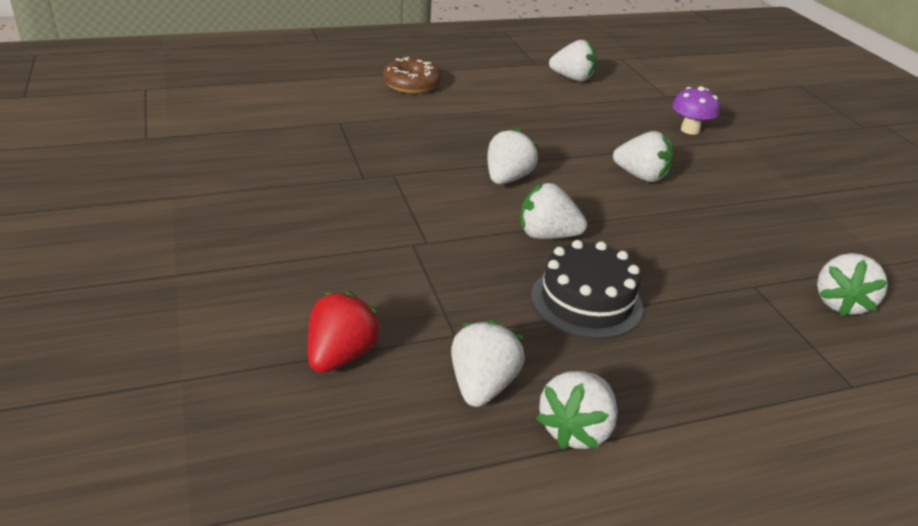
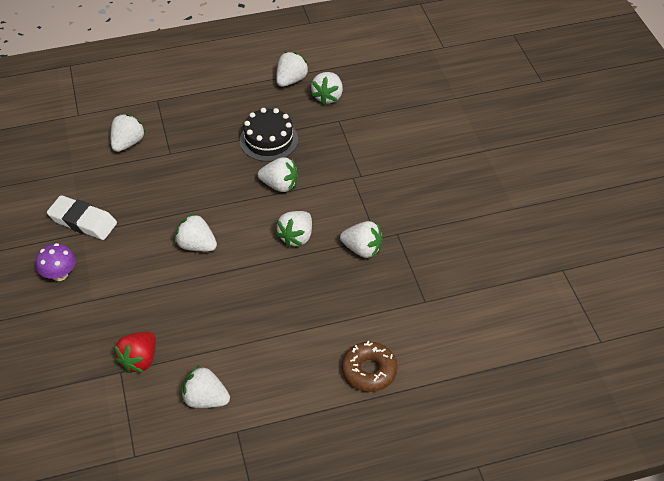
camera: 175 degrees left, 15 degrees up
(341, 356) = (391, 108): red strawberry -> red strawberry (139, 360)
(414, 164) = (362, 249): none -> white strawberry
(690, 130) = (127, 311): purple mushroom -> purple mushroom (60, 274)
(815, 205) = (83, 221): none -> white eraser

